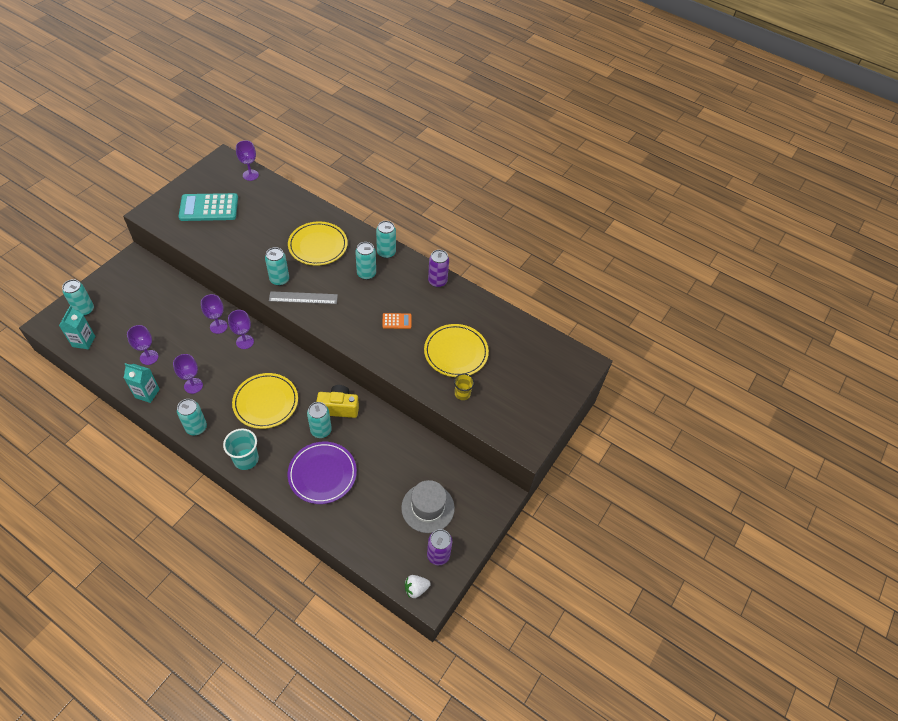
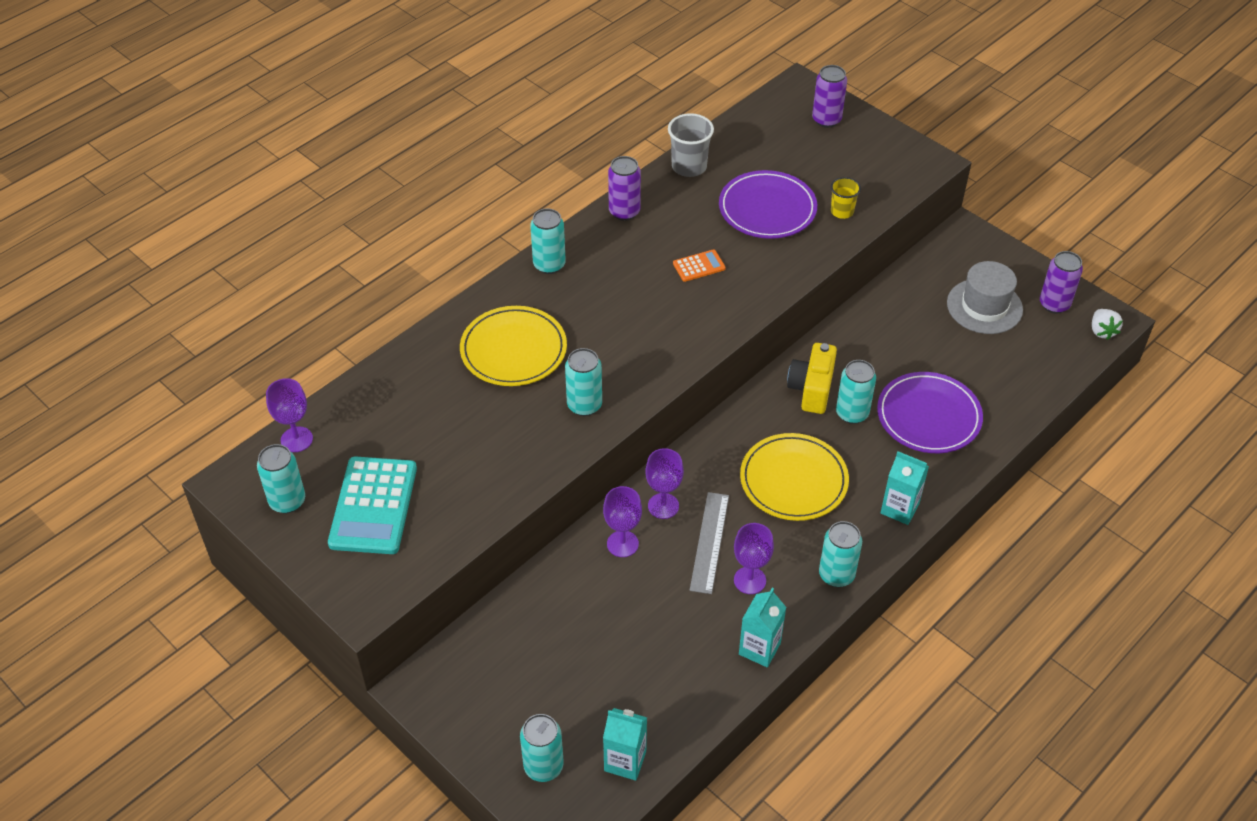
camera: 75 degrees left, 5 degrees down
(149, 357) = (678, 649): purple goblet -> none
(246, 459) = (899, 508): turquoise cup -> turquoise carton
(303, 298) = (631, 375): grey ruler -> grey ruler (709, 542)
(366, 274) = (592, 293): turquoise can -> turquoise can (287, 501)
(397, 321) = (699, 266): orange calculator -> orange calculator turned 60 degrees clockwise
(456, 352) = (767, 209): yellow plate -> purple plate
(486, 309) = (689, 166): none -> grey cup
(554, 381) = (826, 120): none -> purple can

